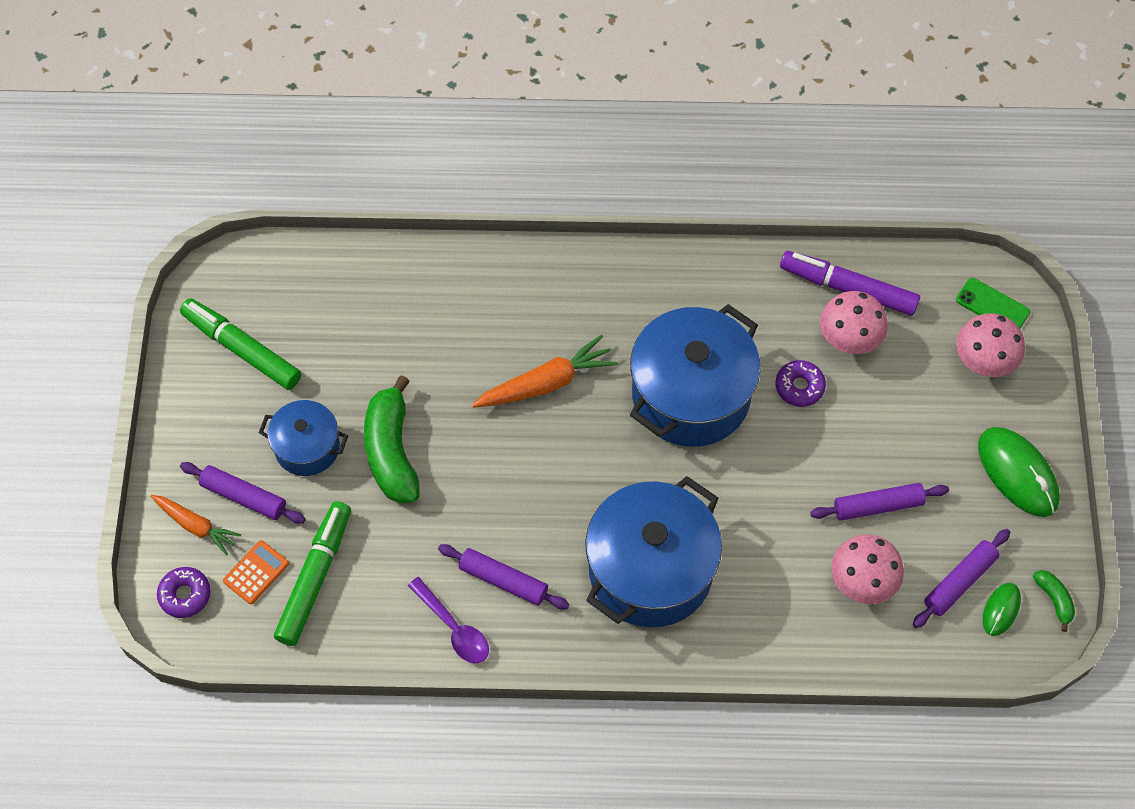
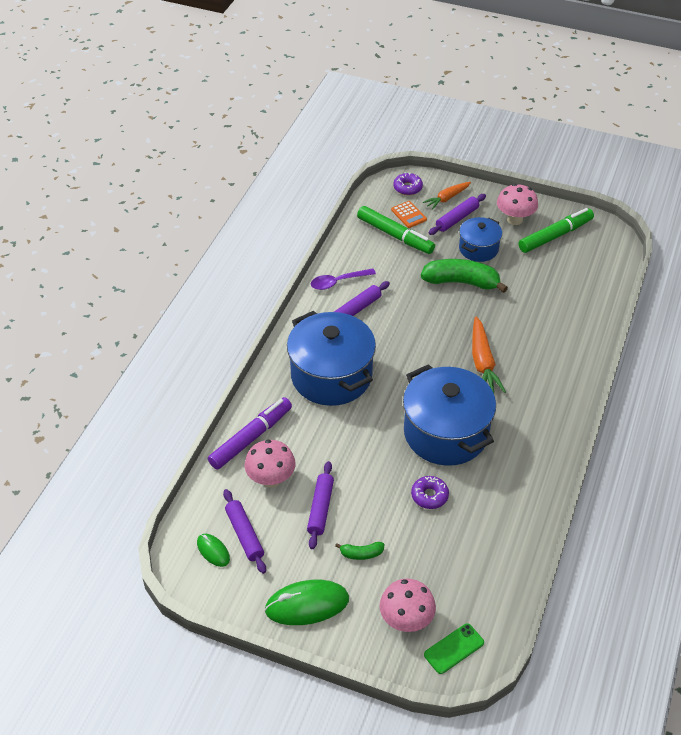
camera: 110 degrees right, 15 degrees down
(848, 288) = (501, 555): purple marker -> purple marker (251, 438)
(848, 340) = (456, 539): pink mushroom -> pink mushroom (515, 219)
(1054, 600) = (203, 586): green banana -> green banana (361, 554)

